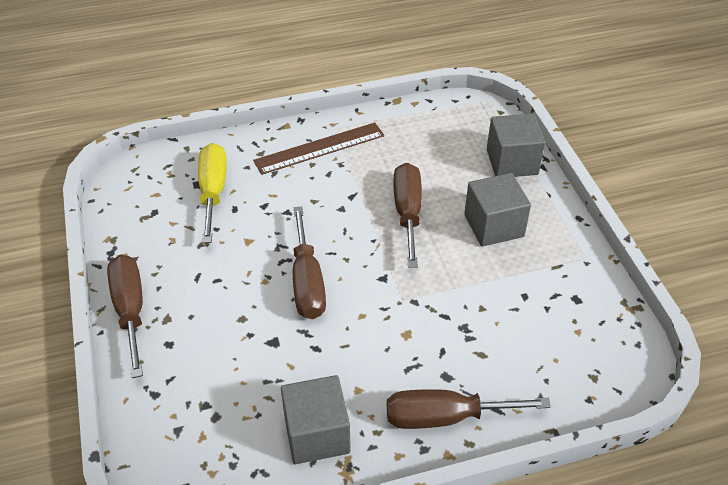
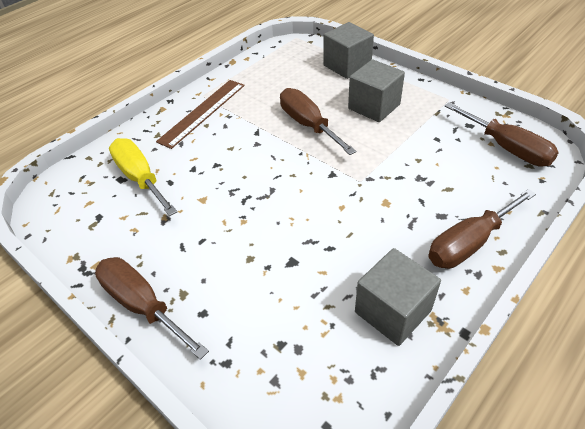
camera: 30 degrees left, 0 degrees up
(307, 282) = (278, 205): brown screwdriver -> brown screwdriver (507, 148)

